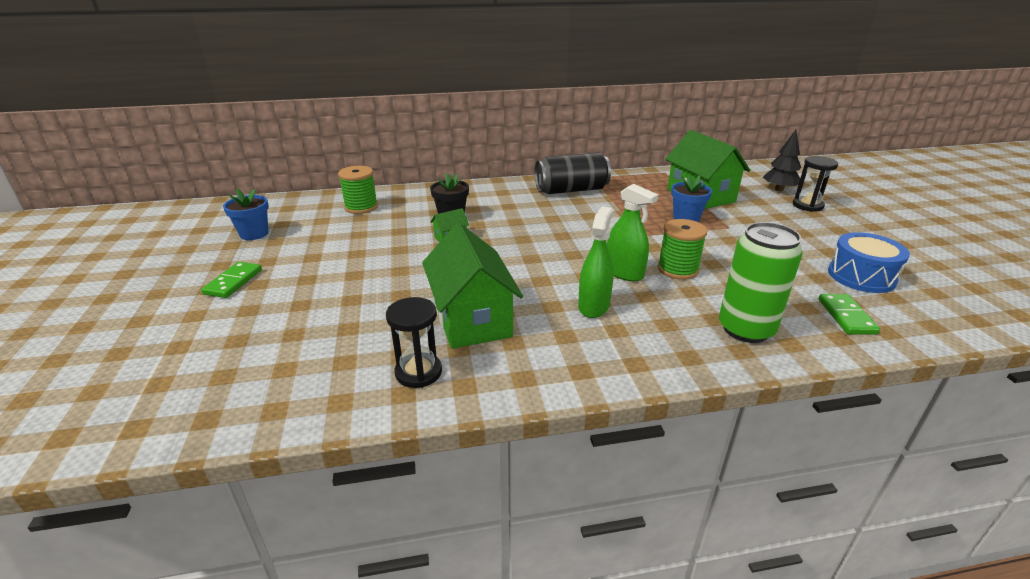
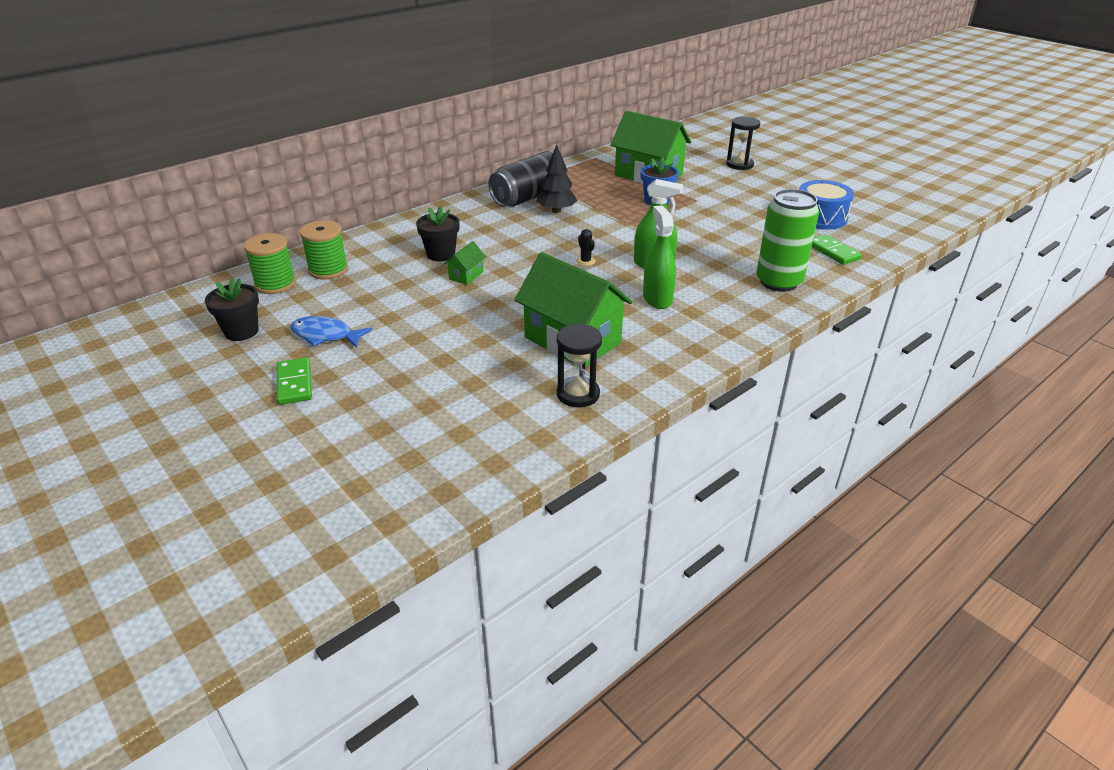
camera: 30 degrees left, 5 degrees up
(254, 234) = (241, 331): blue flower pot -> black flower pot
(298, 253) = (325, 335): none -> blue fish
(562, 253) = (585, 261): none -> black cactus
(677, 269) = (691, 249): green spool -> green spool (275, 284)
(779, 189) = (706, 154): black tree -> black tree (556, 211)

